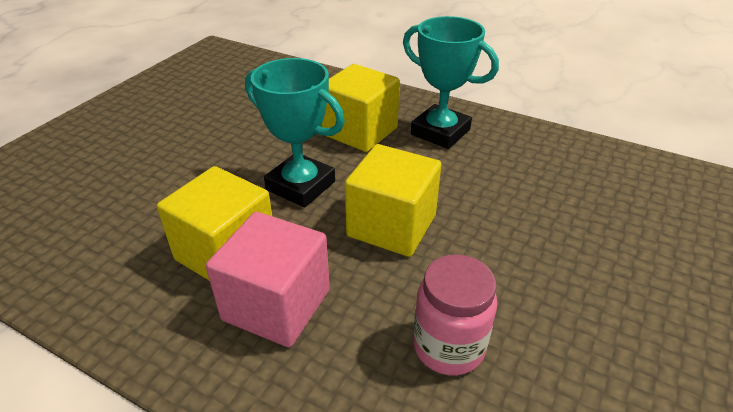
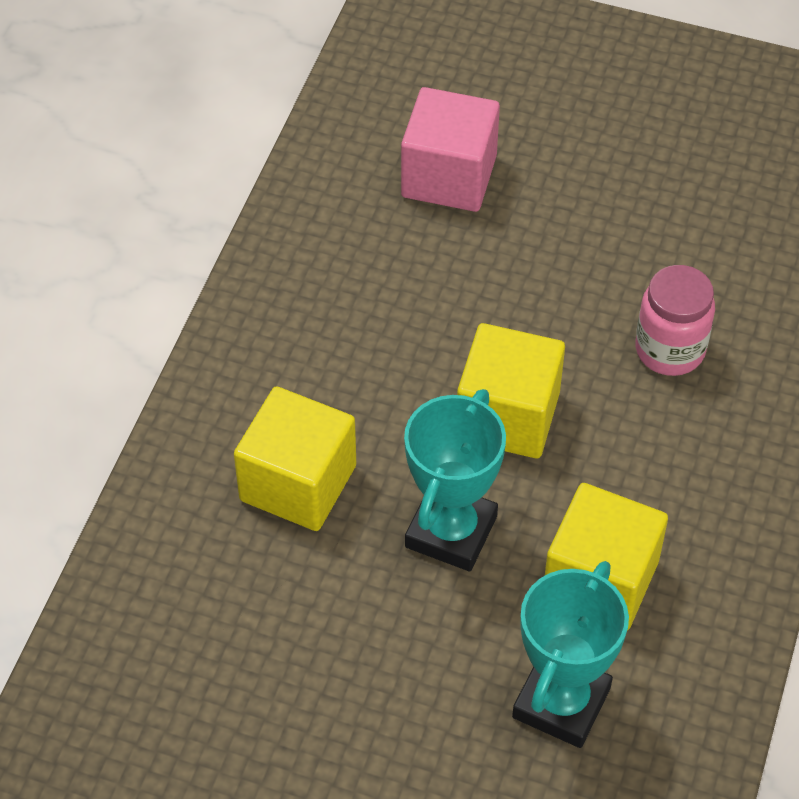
camera: 100 degrees left, 15 degrees up
(276, 305) = (662, 506): pink cube -> pink cube (449, 176)
(440, 132) = (282, 379): turquoise trophy -> turquoise trophy (561, 702)

